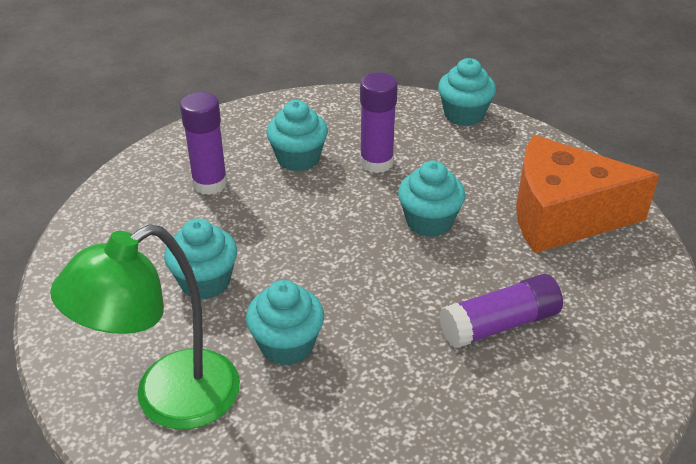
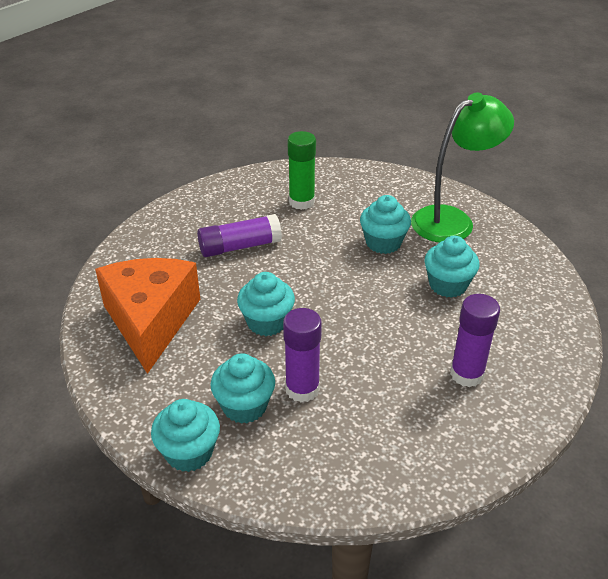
camera: 175 degrees left, 0 degrees up
(298, 158) = (382, 399): turquoise cupcake -> turquoise cupcake (244, 406)
(427, 425) = (301, 202): none -> green glue stick
(562, 215) = (151, 321): orange cheese -> orange cheese turned 105 degrees counterclockwise

